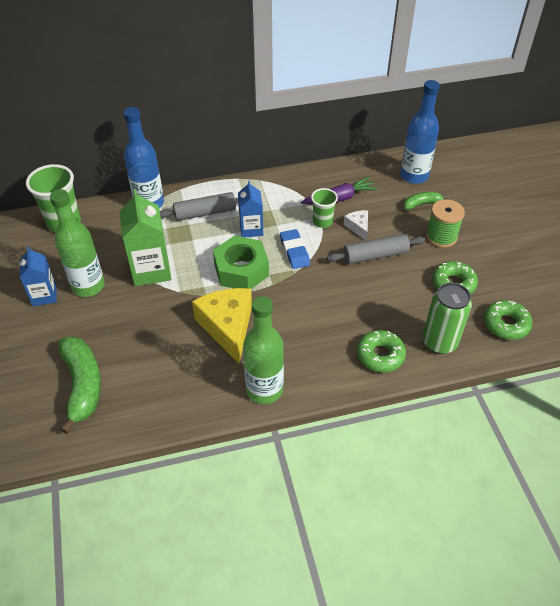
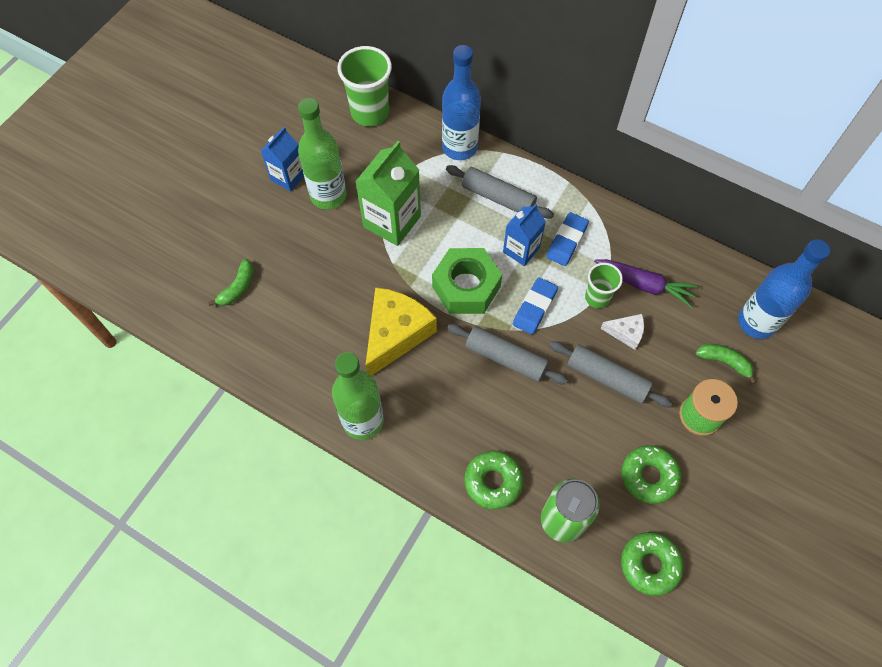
camera: 45 degrees right, 15 degrees up
(82, 385) = (237, 288): green banana -> green banana, size x0.53
(272, 207) = (566, 241): none -> blue eraser
(309, 288) = (505, 358): none -> grey rolling pin
(358, 227) = (626, 333): white cheese -> white cheese turned 75 degrees clockwise

